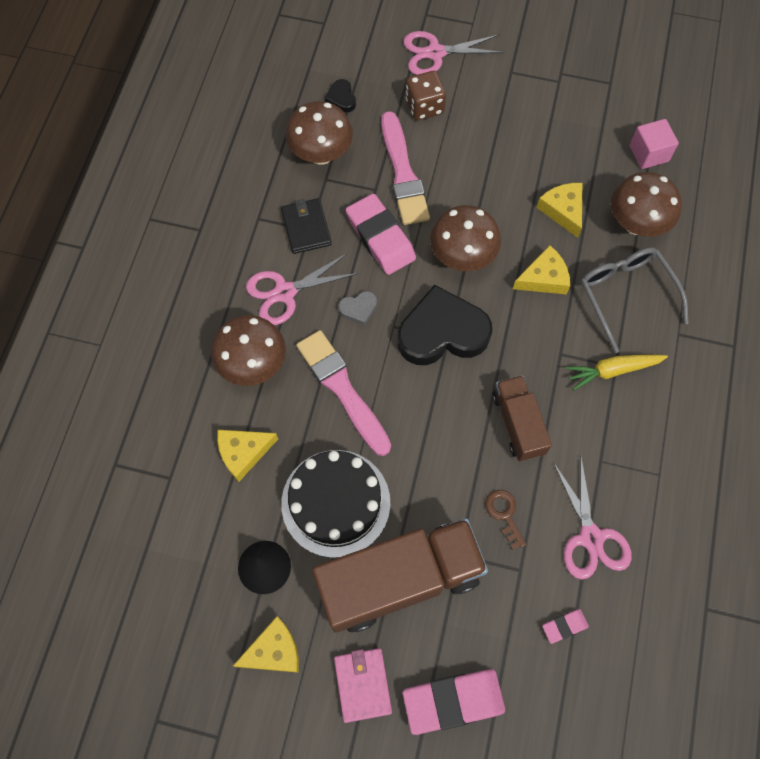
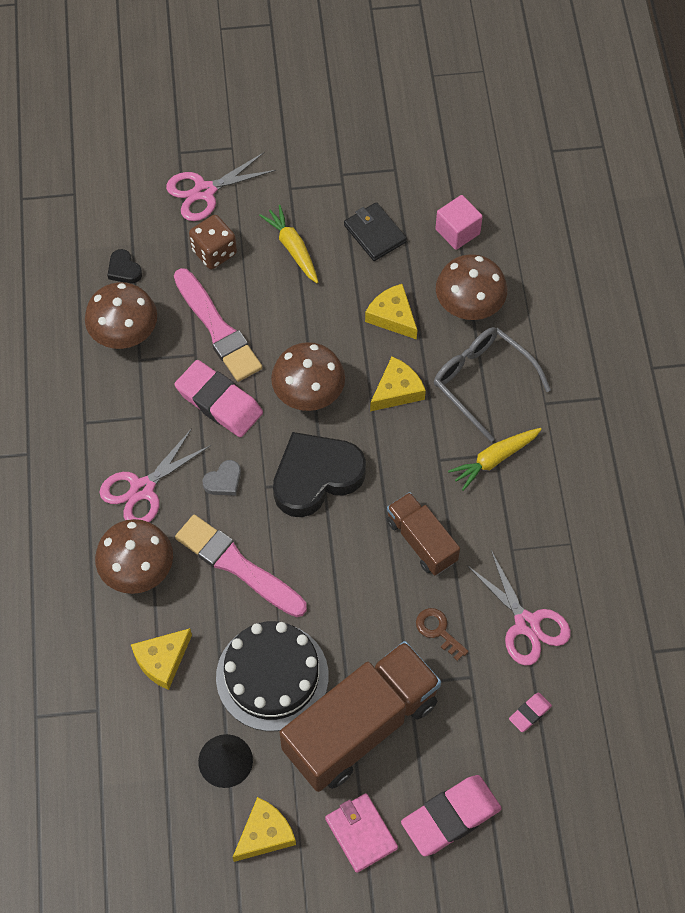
camera: 20 degrees left, 5 degrees down
(306, 228) = (139, 416): black wallet -> black wallet (375, 234)
(494, 124) = (292, 248): none -> yellow carrot

